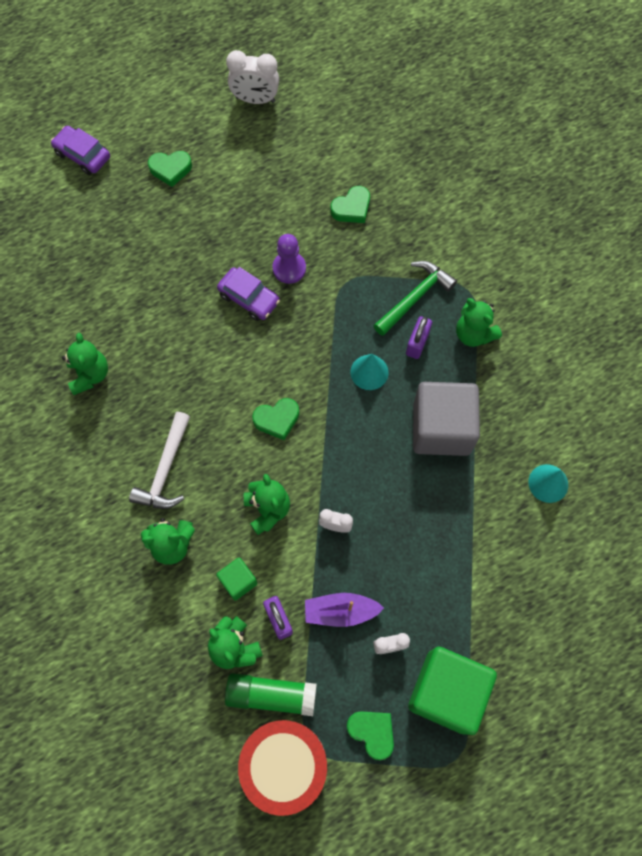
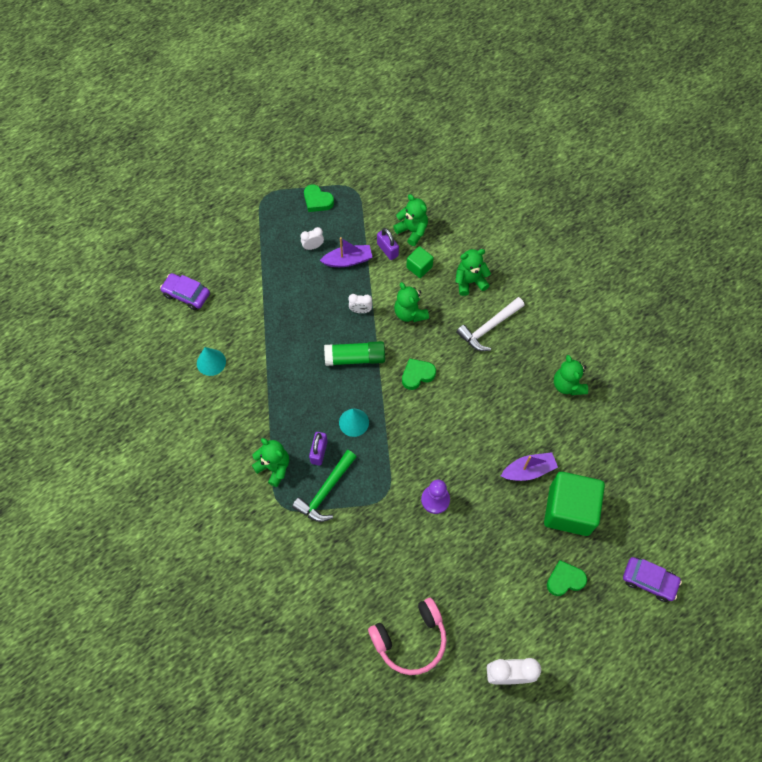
camera: 170 degrees right, 5 degrees down
(165, 469) = (489, 328): white hammer -> white hammer turned 135 degrees counterclockwise
(173, 283) = (528, 470): none -> purple boat
(249, 298) = (462, 467): purple car -> purple car (186, 294)
(271, 695) = (383, 210): green glue stick -> green glue stick (355, 358)
(284, 764) = (367, 178): red drum -> none
(345, 142) = (410, 639): none -> pink headphones
(352, 208) = (392, 568): green heart -> none
(441, 428) = (293, 388): grey cube -> none
(446, 692) = (273, 228): green cube -> green cube (569, 510)

